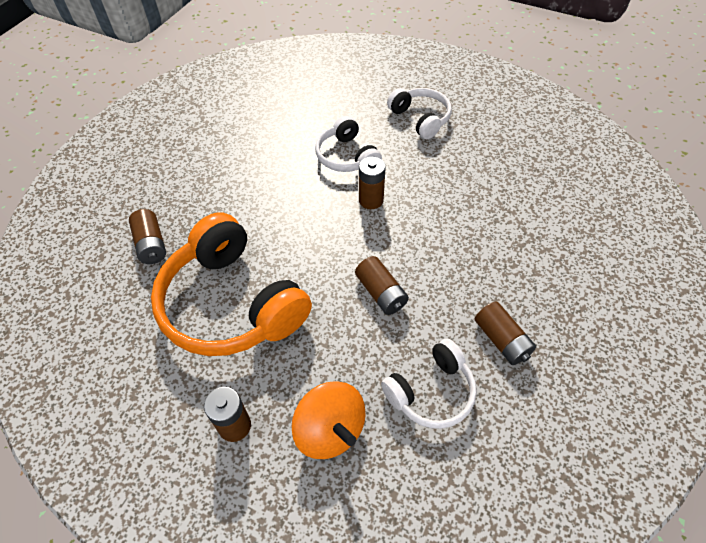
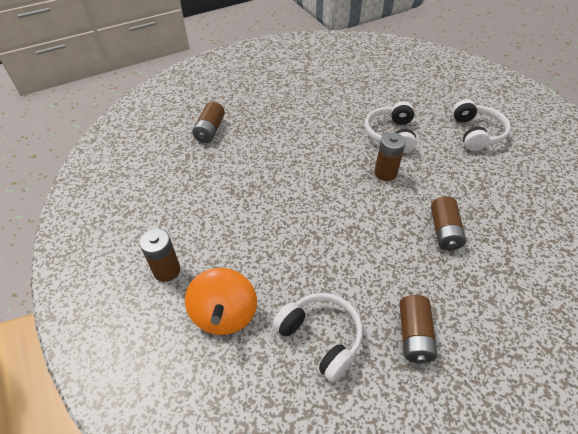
camera: 35 degrees right, 5 degrees down
(231, 303) = (228, 192): orange headphones -> none
(381, 293) = (340, 242): brown battery -> brown battery (444, 231)
(431, 392) = (321, 337): white headphones -> white headphones turned 135 degrees counterclockwise

